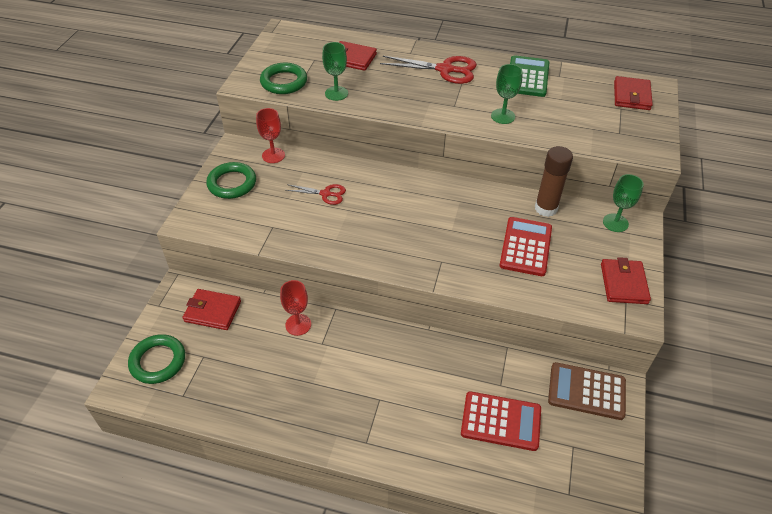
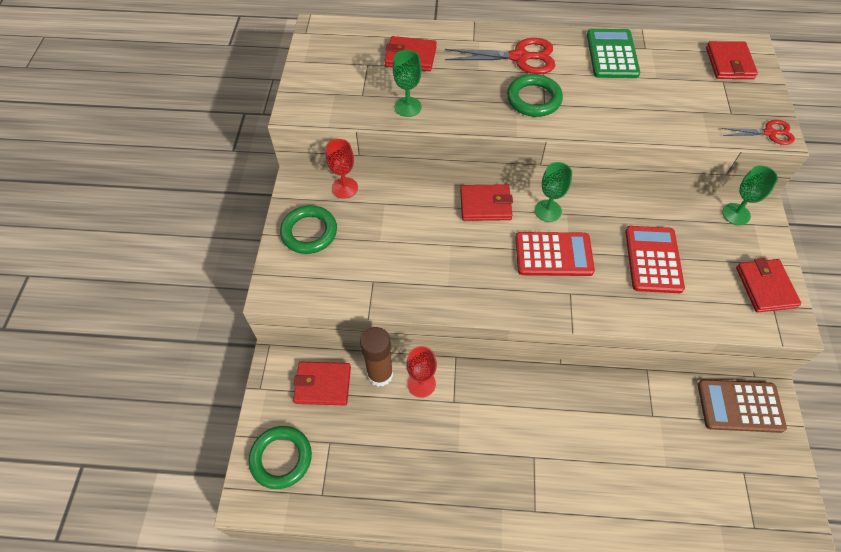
camera: 10 degrees left, 10 degrees up
(284, 82) = (342, 100): green ring -> green ring (533, 99)
(326, 194) = (419, 228): red scissors -> red scissors (769, 133)
(389, 184) = (485, 205): none -> red wallet
(501, 421) = (665, 458): red calculator -> red calculator (553, 254)
(503, 116) = (602, 110): green goblet -> green goblet (548, 211)
(546, 208) = (660, 208): brown glue stick -> brown glue stick (380, 374)

